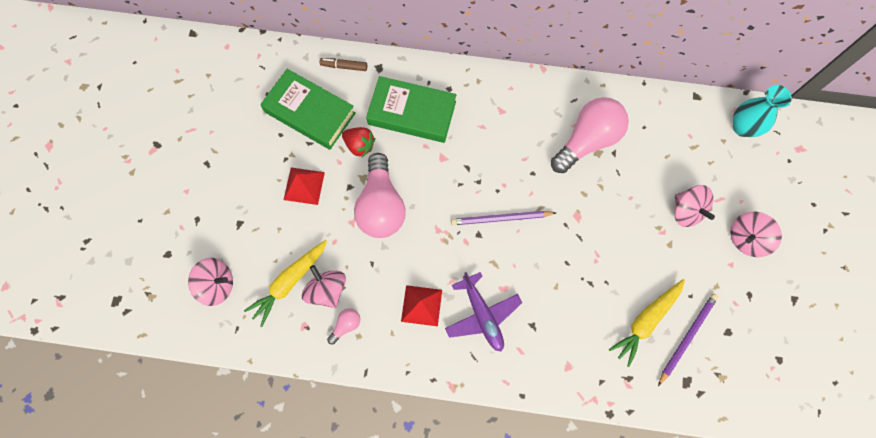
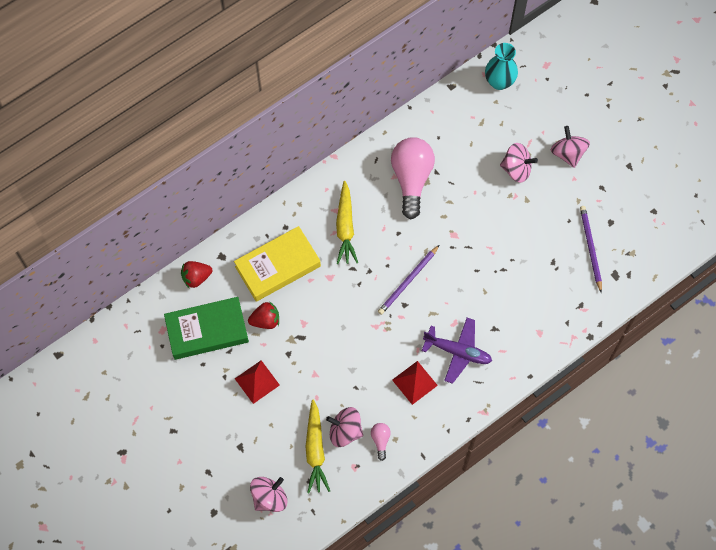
camera: 45 degrees left, 5 degrees down
(344, 66) = (196, 277): brown marker -> red strawberry
(381, 206) = (322, 346): pink light bulb -> none
(412, 113) = (278, 266): green book -> yellow book
(646, 321) = (558, 261): yellow carrot -> yellow carrot (345, 227)
(746, 238) = (568, 153): pink spinning top -> pink spinning top turned 150 degrees clockwise

